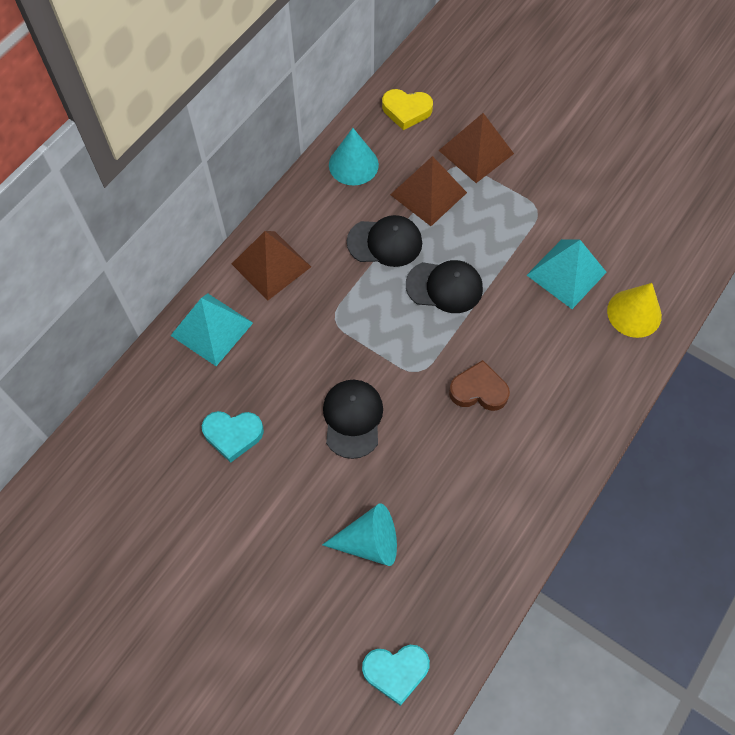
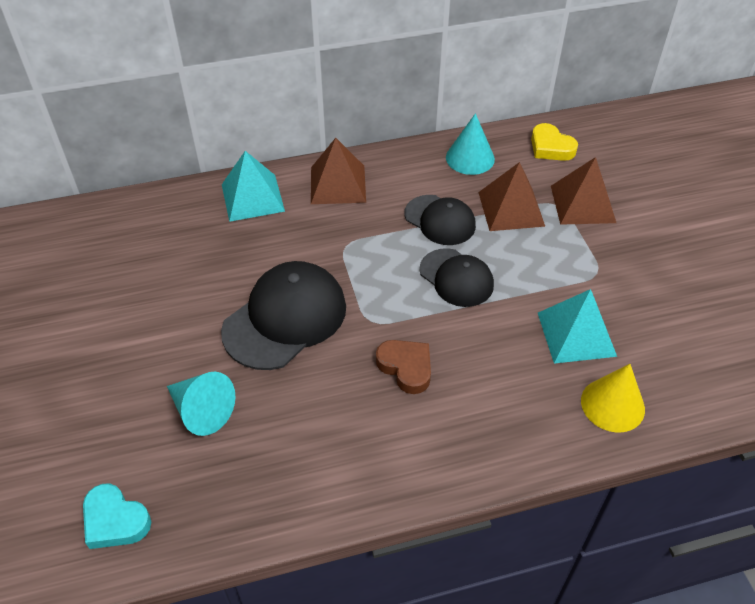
camera: 40 degrees right, 15 degrees down
(233, 435) = (191, 270): turquoise heart -> none
(352, 418) = (285, 318): black cap -> black cap, size x1.60

